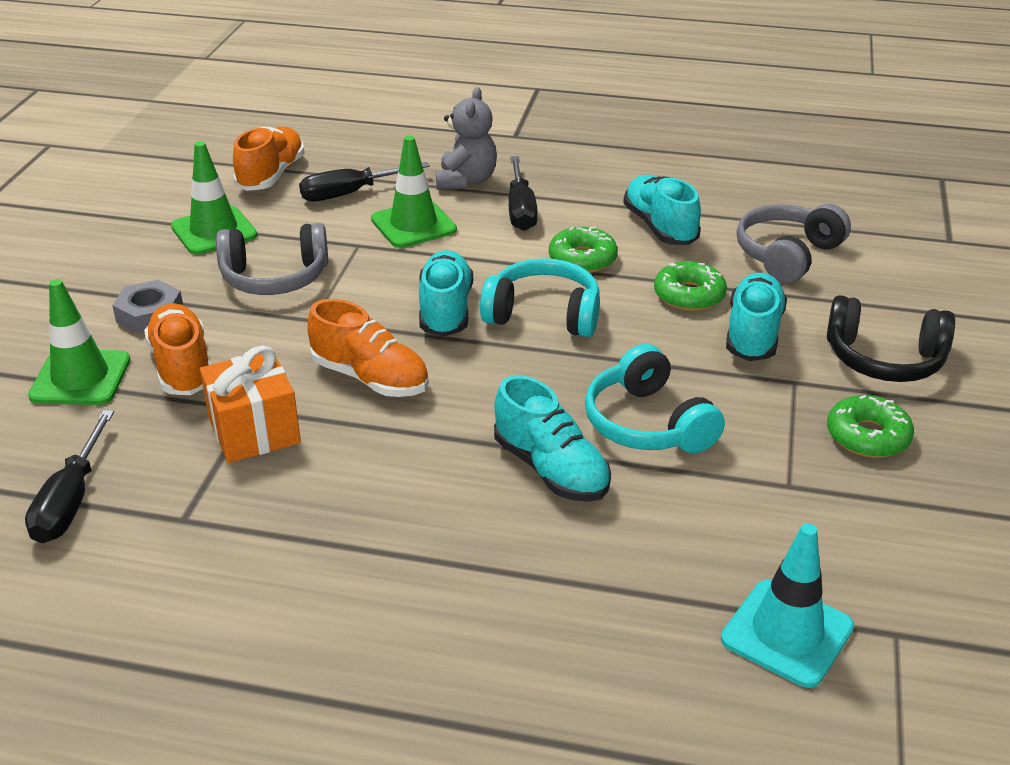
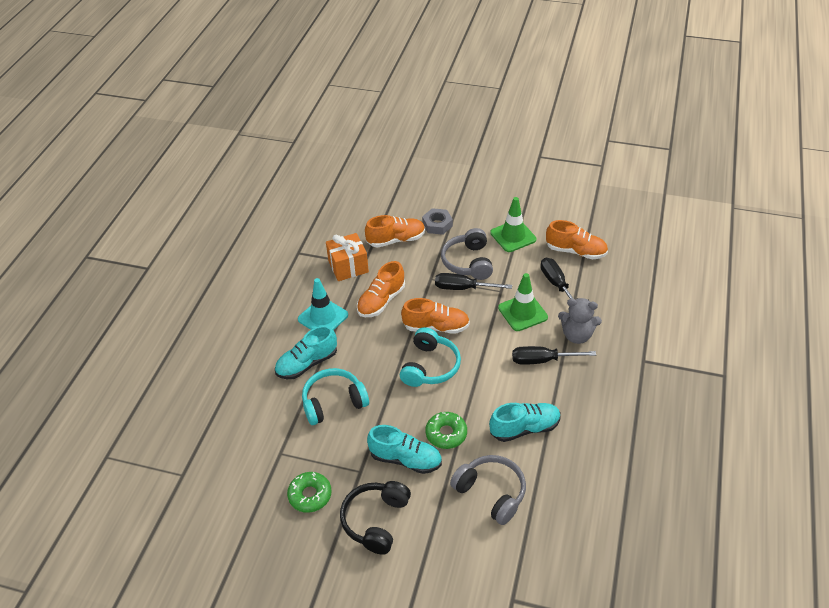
camera: 95 degrees right, 10 degrees up
(71, 500) = (314, 222): black screwdriver -> black screwdriver (463, 288)
(80, 378) = (391, 211): green traffic cone -> none
(445, 310) = (436, 327): turquoise shoe -> orange shoe
(582, 259) = (486, 386): green donut -> none
(787, 633) = (193, 435): turquoise traffic cone -> turquoise traffic cone (323, 317)

